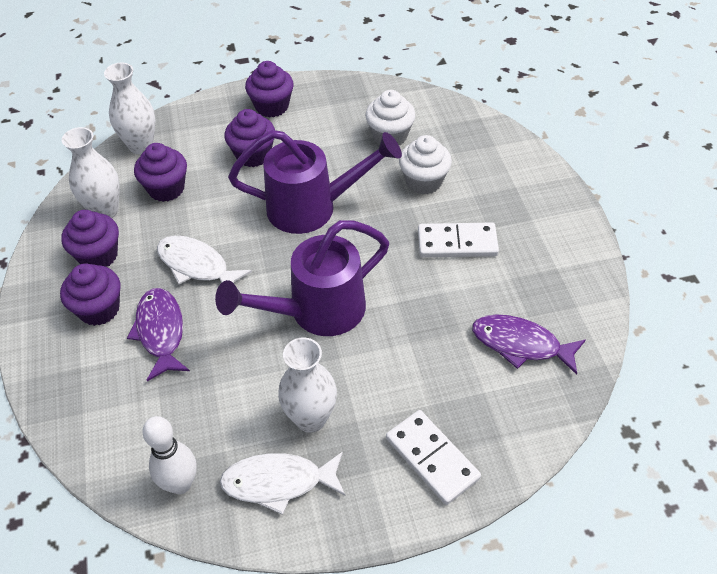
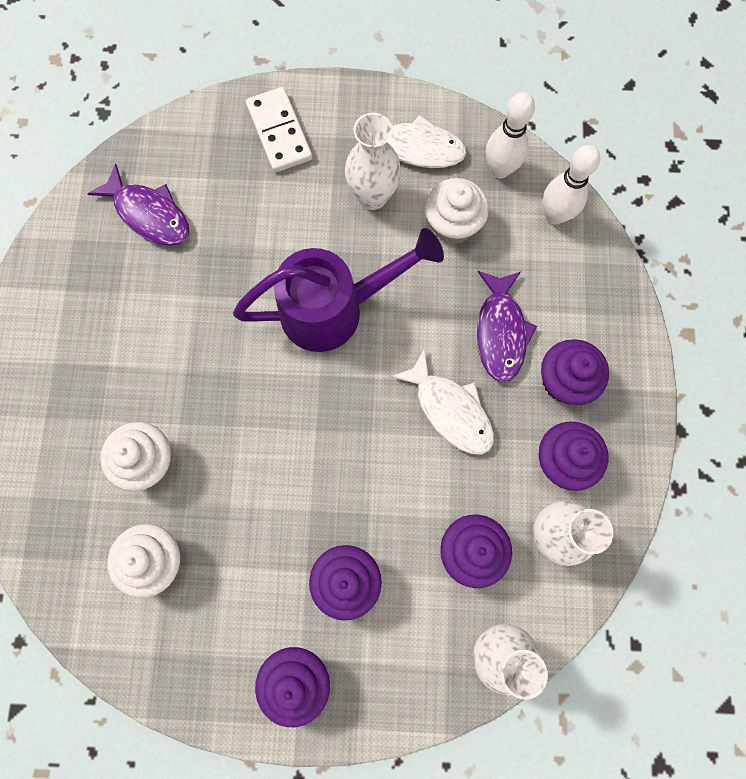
camera: 165 degrees left, 25 degrees up
(115, 450) = (555, 215): none -> white bowling pin
(222, 413) = (452, 224): none -> white cupcake
(312, 208) = (296, 459): purple watering can -> none
(457, 243) = (152, 354): white domino -> none

